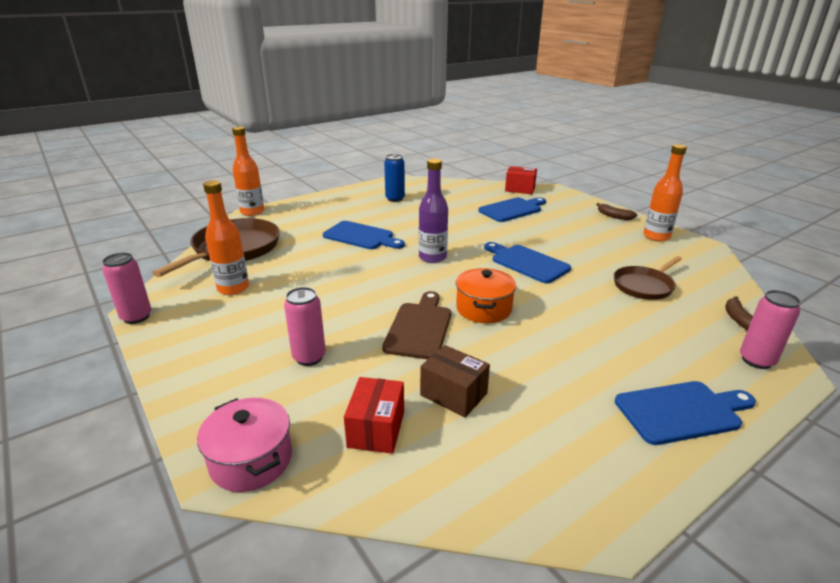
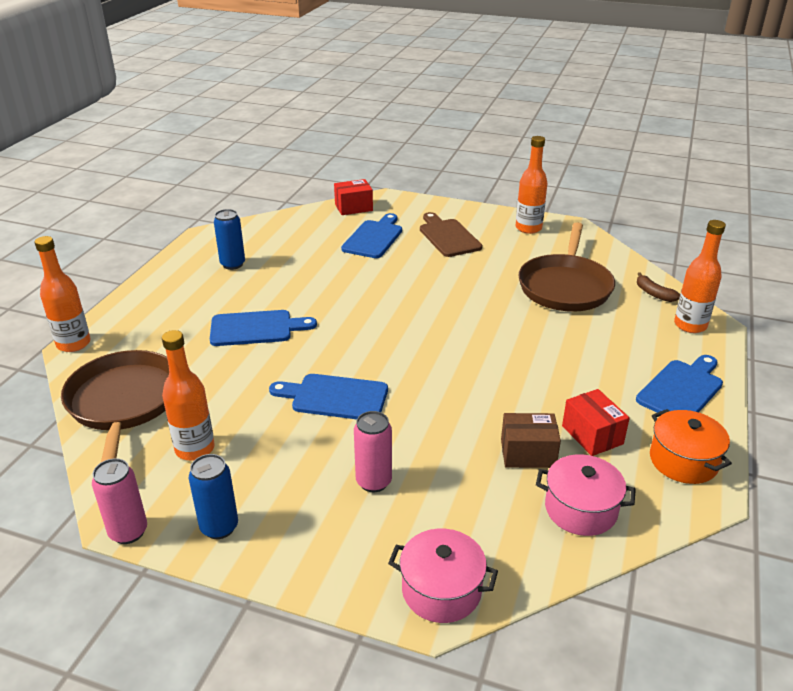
camera: 35 degrees left, 5 degrees up
(182, 338) = (219, 527): none -> blue can
(376, 429) = (504, 512): red box -> red box (592, 435)
(419, 328) = (435, 406): brown cutting board -> brown cutting board (448, 236)
(432, 257) = (360, 326): purple bottle -> none
(446, 463) = (580, 509): none -> pink pot
(484, 308) = (466, 363): orange pot -> orange pot (683, 461)
(527, 263) = (452, 298): blue cutting board -> blue cutting board (335, 397)
(614, 216) = (473, 215): brown banana -> none
(644, 286) = (565, 286): brown pan -> brown pan, size x1.67
(756, 360) = (690, 325): pink can -> orange bottle

